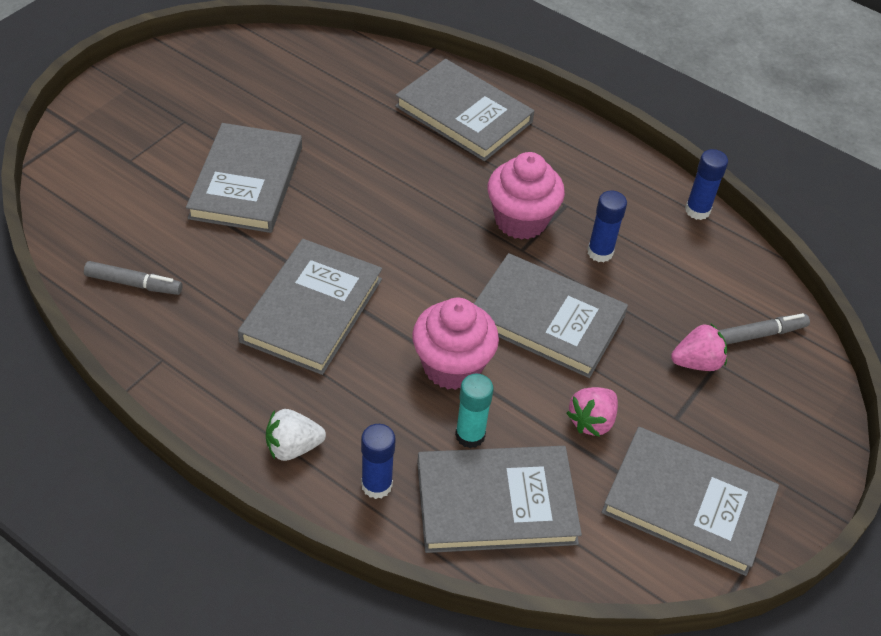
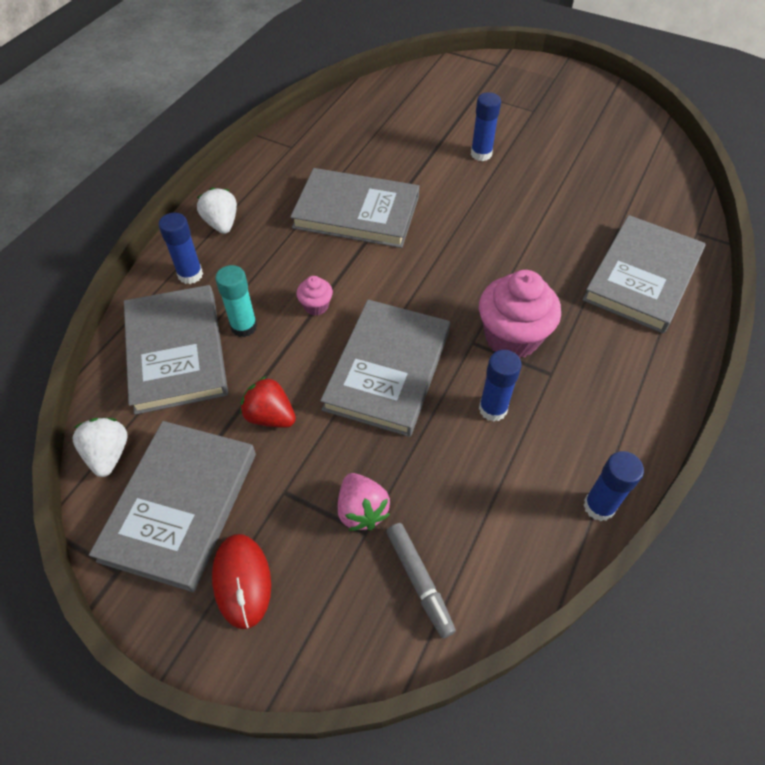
camera: 85 degrees right, 5 degrees up
(134, 284) = (356, 120): grey marker -> none
(246, 182) = (481, 154): grey book -> blue glue stick
(452, 366) = (316, 306): pink cupcake -> pink cupcake, size x0.47
(591, 421) = (270, 416): pink strawberry -> red strawberry
(626, 569) = (108, 454): none -> white strawberry
(762, 457) = (242, 581): none -> red mouse

